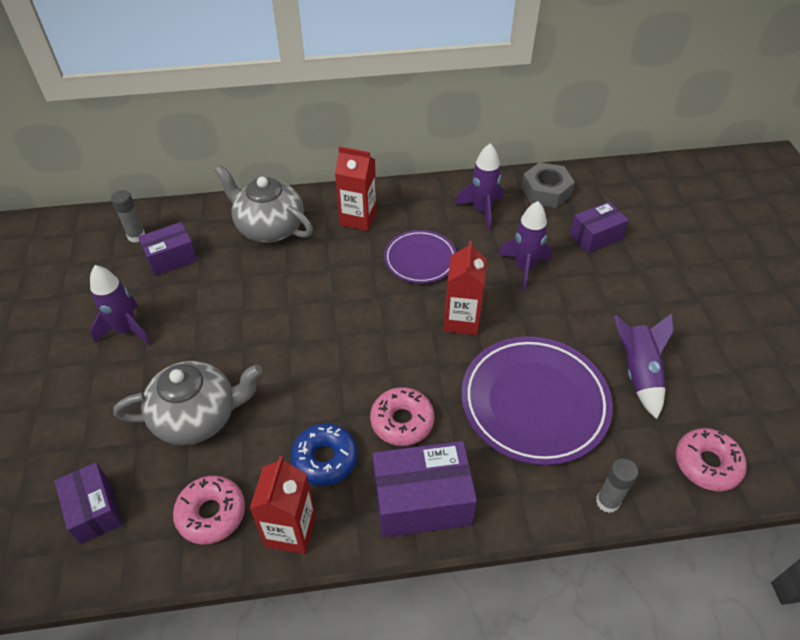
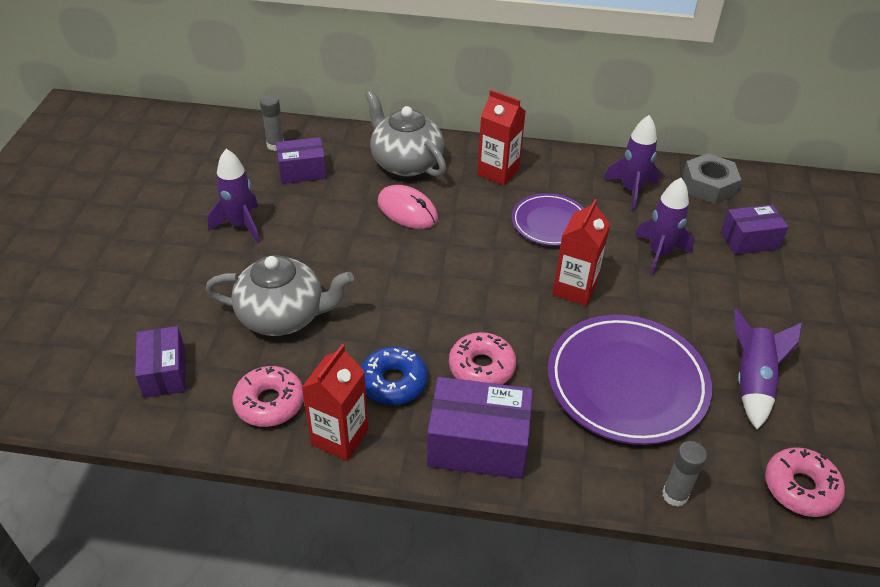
camera: 15 degrees right, 5 degrees down
(285, 276) = (407, 210): none -> pink mouse

